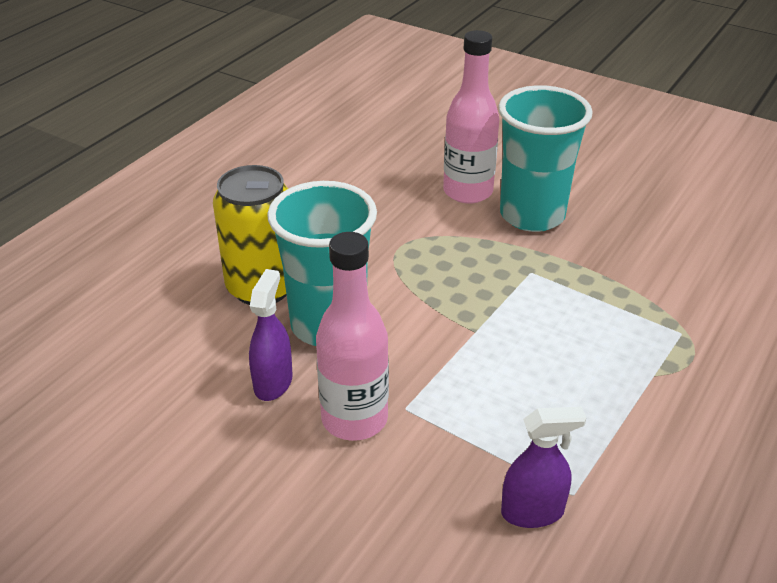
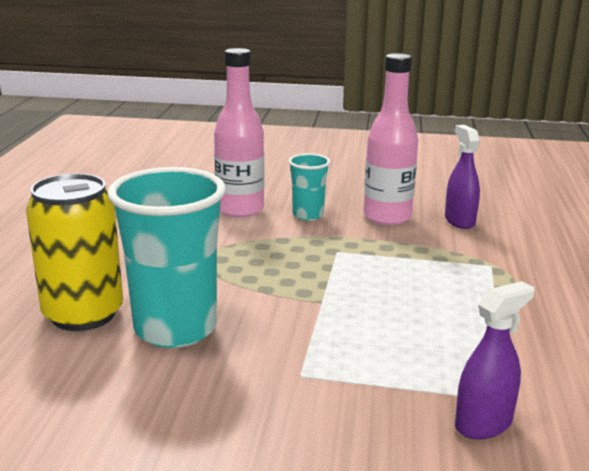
camera: 25 degrees left, 15 degrees down
(273, 382) = (147, 389): purple spray bottle -> purple spray bottle (459, 221)
(354, 419) = (256, 397): pink bottle -> pink bottle (387, 217)
(532, 215) = (308, 215): turquoise cup -> turquoise cup, size x0.51

